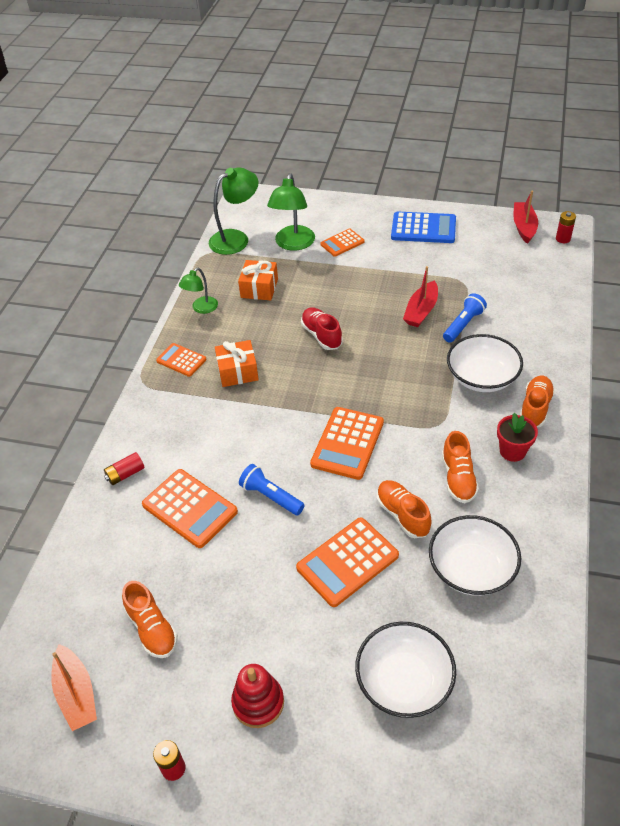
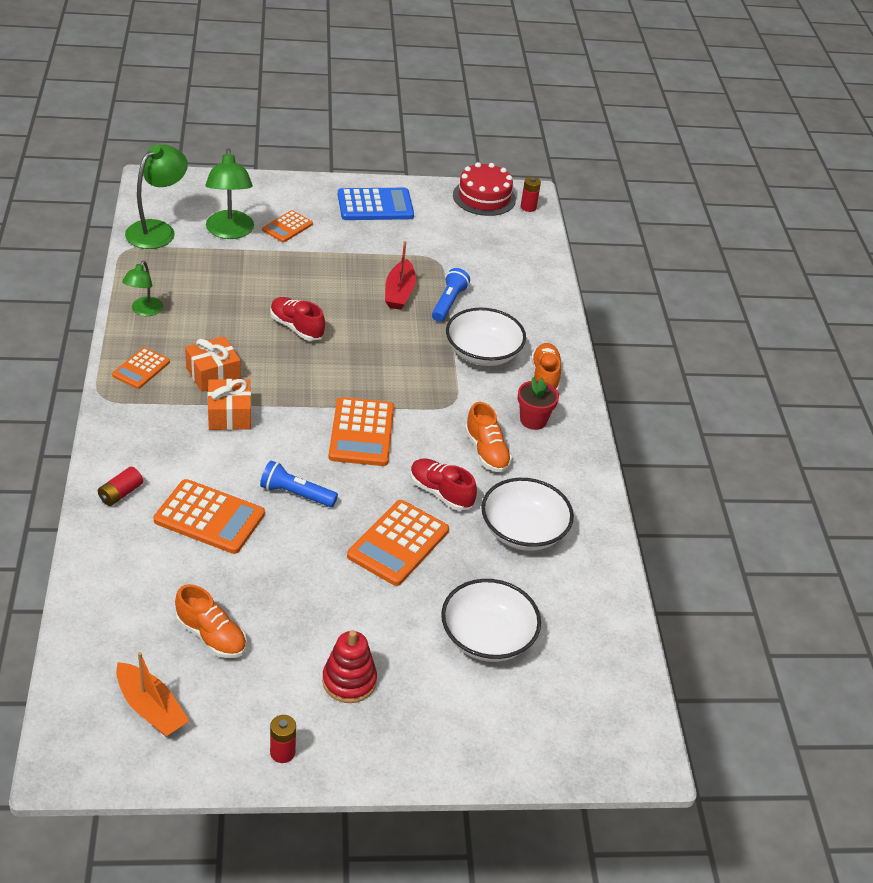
camera: 25 degrees left, 5 degrees down
(181, 360) = (141, 369): orange calculator -> orange calculator turned 75 degrees counterclockwise
(259, 288) = (206, 283): orange gift -> orange gift (229, 415)
(402, 515) = (441, 492): orange shoe -> red shoe
(524, 227) = (484, 197): red boat -> red cake

